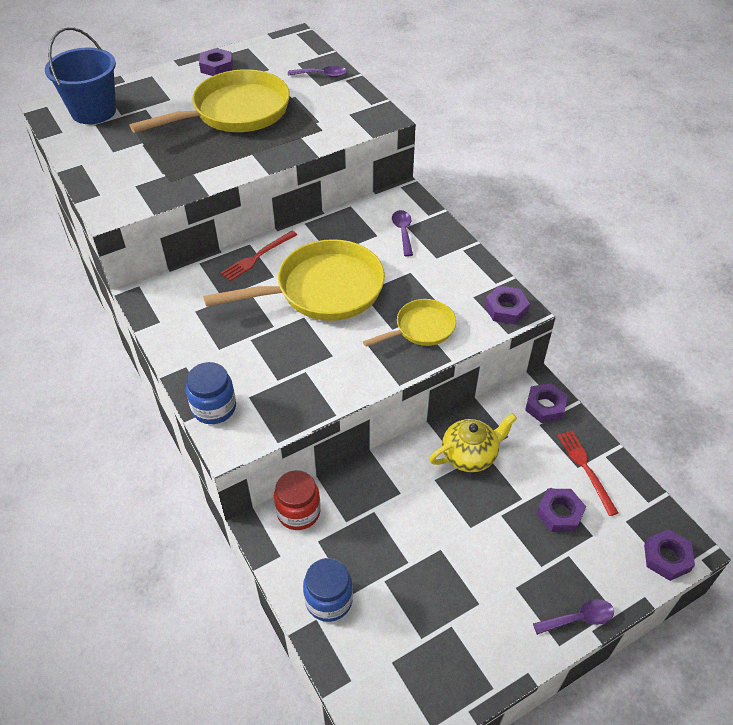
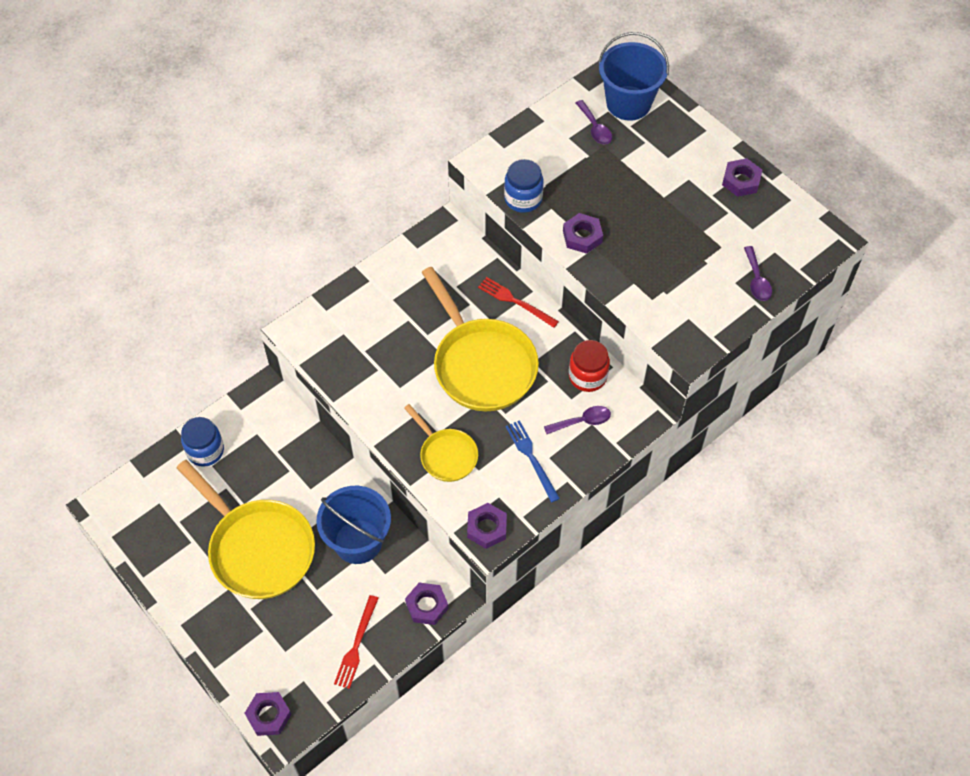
camera: 80 degrees right, 10 degrees up
(214, 408) = (328, 312): blue jar -> blue jar (523, 199)
(235, 112) = (661, 217): yellow pan -> yellow pan (258, 548)
(298, 512) = (282, 414): red jar -> red jar (587, 376)
(435, 269) = (531, 458): none -> blue fork
(470, 455) = (358, 541): yellow teapot -> blue bucket
(559, 513) = (305, 622): purple nut -> purple nut (582, 236)
(579, 618) = (204, 640): purple spoon -> purple spoon (595, 128)
(586, 469) = (356, 645): red fork -> red fork turned 135 degrees clockwise

